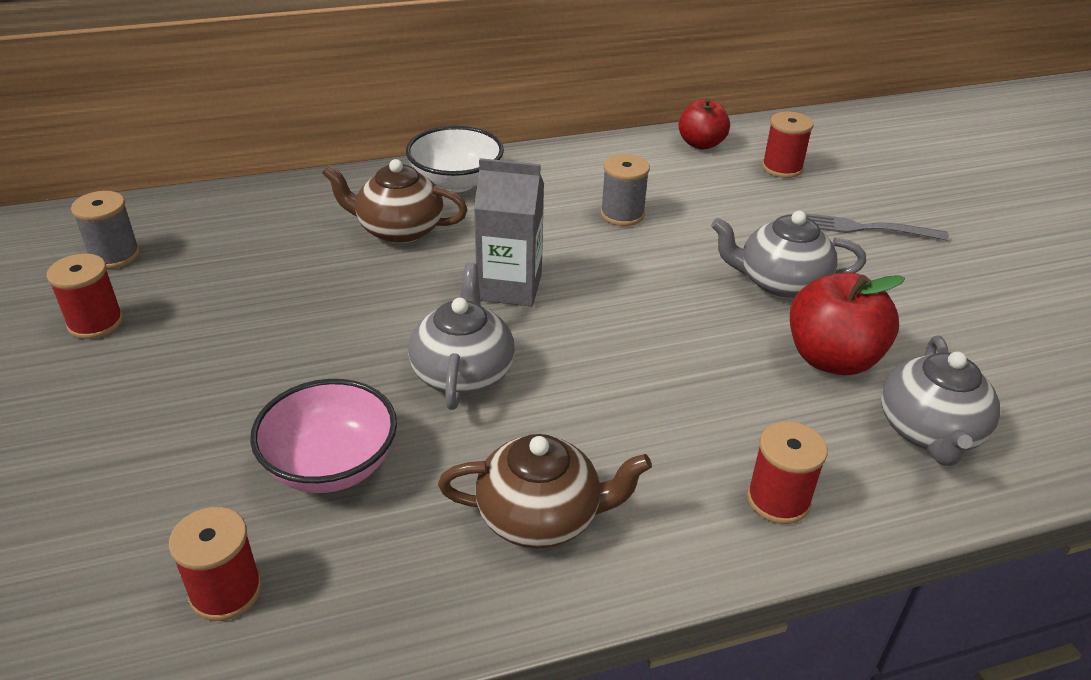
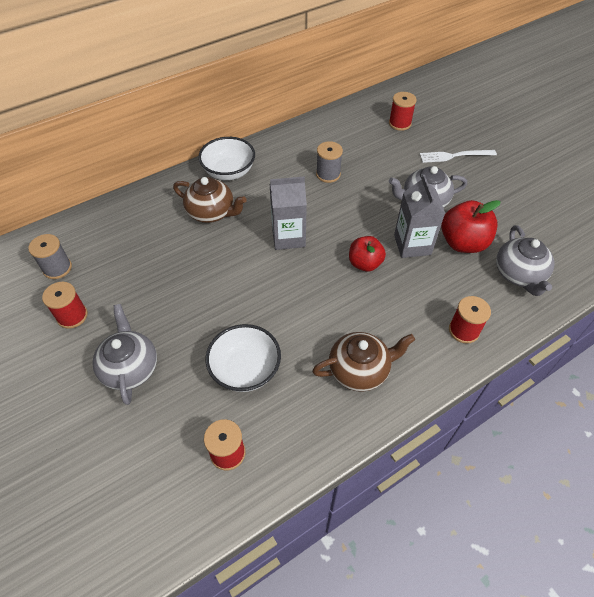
camera: 15 degrees left, 15 degrees up
(331, 465) = (245, 369): pink bowl -> white bowl
(398, 230) = (212, 212): brown teapot -> brown teapot turned 150 degrees counterclockwise
(463, 372) = (287, 297): grey teapot -> grey teapot (130, 367)
(701, 144) = (352, 115): red apple -> red apple (365, 263)
(731, 342) = (412, 245): none -> grey carton
(866, 228) = (454, 156): grey fork -> white fork

